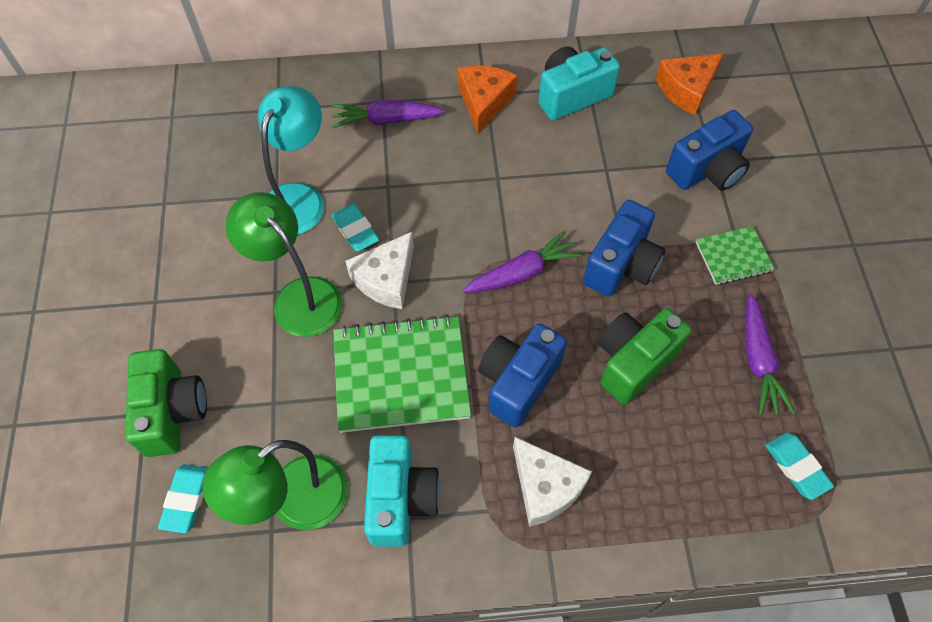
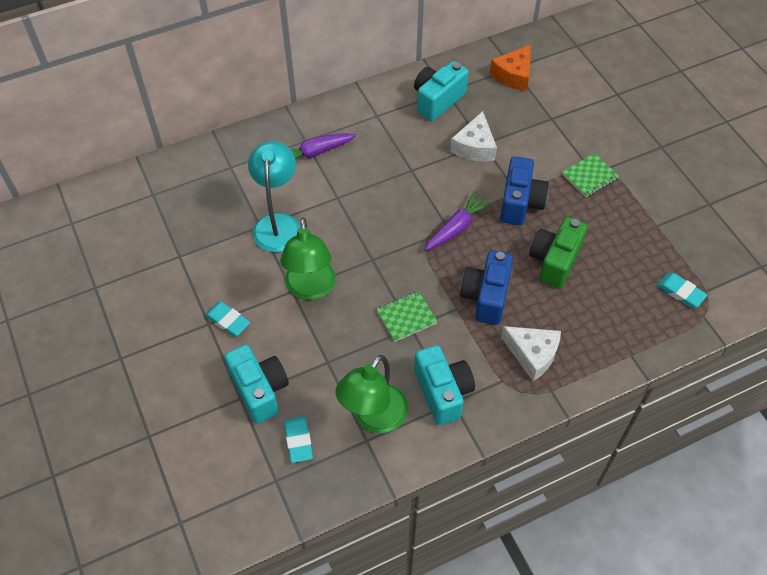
camera: 20 degrees left, 5 degrees down
(172, 412) = (259, 390): green camera -> turquoise camera
(298, 296) = (310, 289): green lamp -> green lamp turned 120 degrees counterclockwise
(355, 230) = (329, 233): turquoise eraser -> turquoise eraser (228, 320)
(386, 279) = (366, 259): white cheese -> white cheese (474, 147)
(401, 375) = (406, 317): green notebook -> green notebook, size x0.52
(484, 102) = (378, 121): orange cheese -> none
(707, 170) = (549, 125): blue camera -> none
(758, 361) = (631, 236): purple carrot -> none

